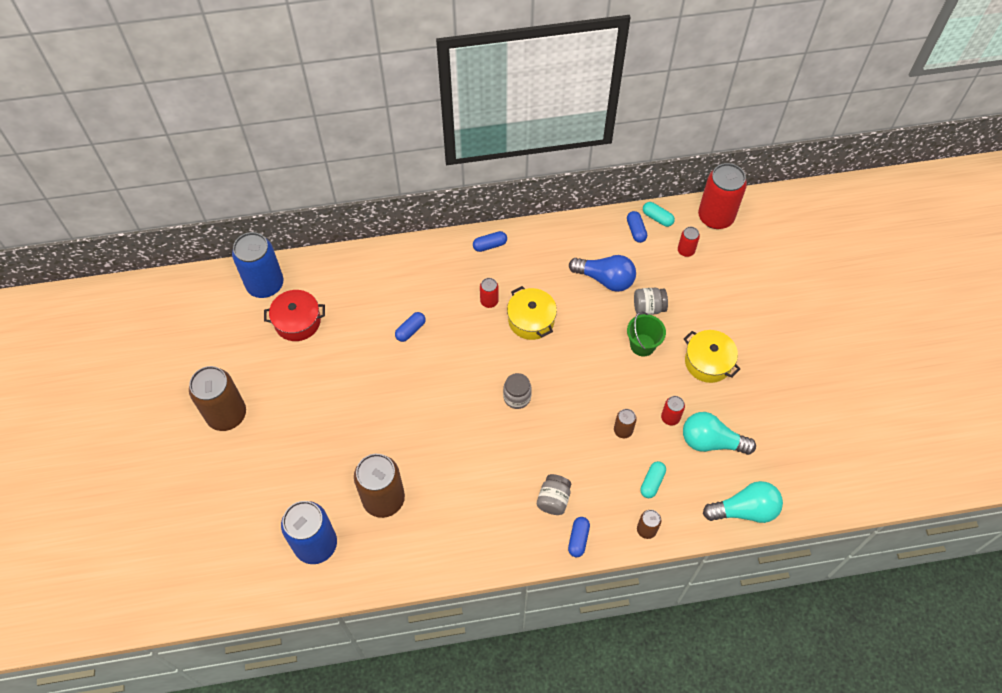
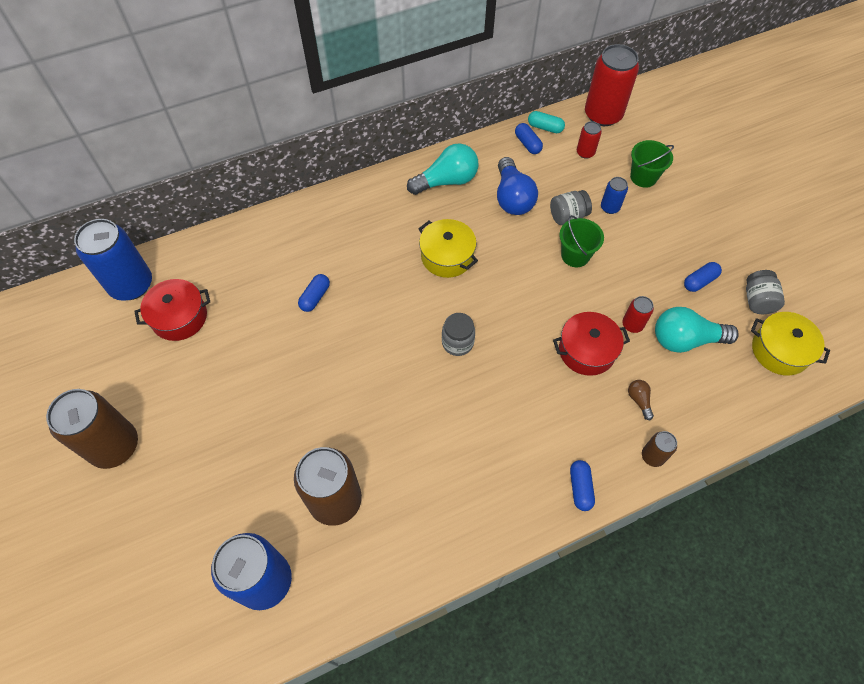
camera: 15 degrees left, 0 degrees up
(489, 301) = (395, 247): red can -> none
(490, 245) = (378, 190): blue capsule -> blue capsule (699, 281)
(553, 500) = (536, 449): grey jar -> grey jar (757, 300)
(605, 279) = (512, 198): blue light bulb -> blue light bulb turned 75 degrees clockwise
(623, 430) = (586, 351): brown can -> red pot
(652, 482) = (639, 400): turquoise capsule -> brown light bulb
(689, 308) = (610, 207): none -> blue can
(708, 362) = (650, 257): yellow pot -> yellow pot (779, 351)
(730, 286) = (643, 177): none -> green bucket
(744, 510) = (750, 405): turquoise light bulb -> turquoise light bulb (446, 181)

